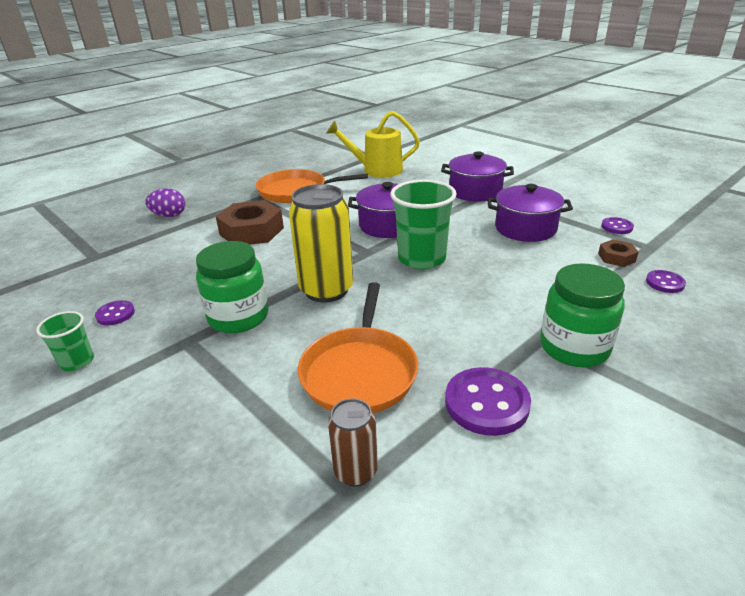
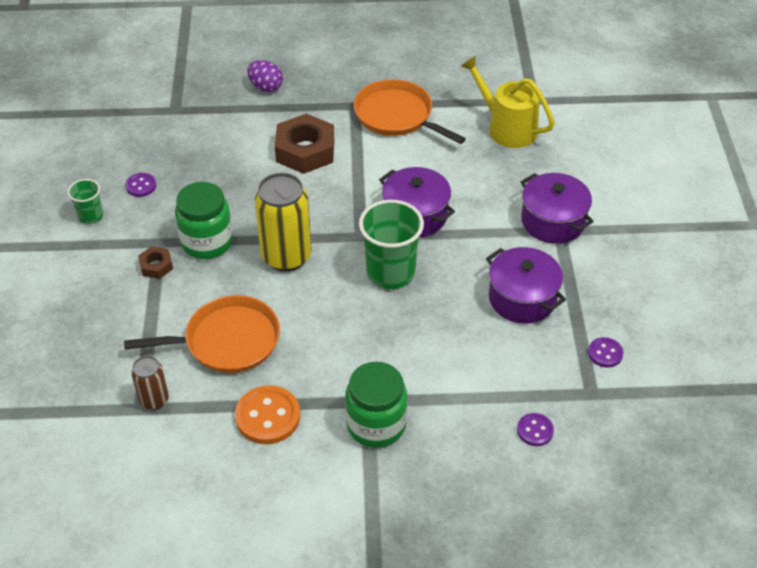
camera: 40 degrees right, 15 degrees up
(360, 372) = (227, 341): orange pan -> orange pan turned 150 degrees counterclockwise
(486, 403) = (268, 416): purple button -> orange button
(616, 257) = (543, 382): brown nut -> brown nut (156, 266)

